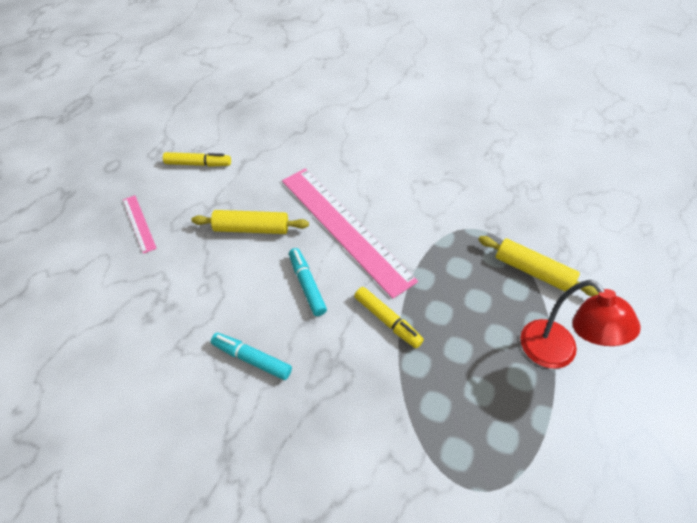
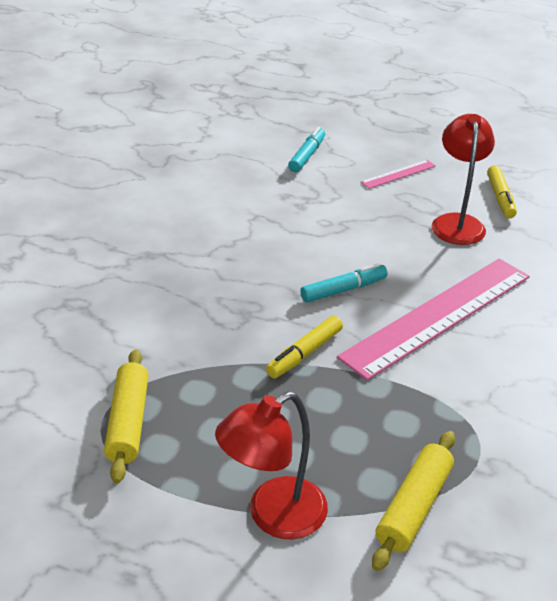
camera: 85 degrees right, 15 degrees down
(226, 196) = (457, 223): none -> red lamp
(251, 229) = (414, 244): yellow rolling pin -> yellow rolling pin (128, 422)
(252, 359) = (247, 260): turquoise marker -> turquoise marker (307, 156)

